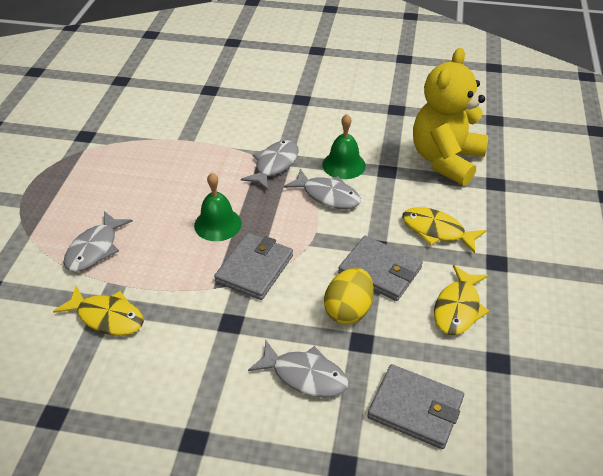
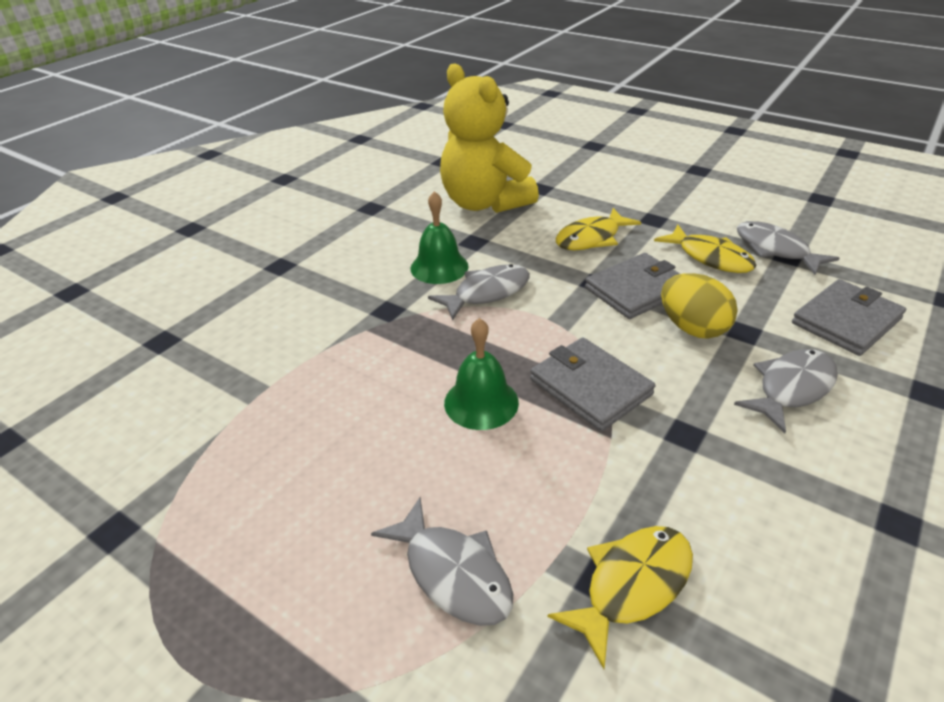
camera: 65 degrees left, 5 degrees down
(274, 165) = (395, 320): grey fish -> grey fish (775, 250)

